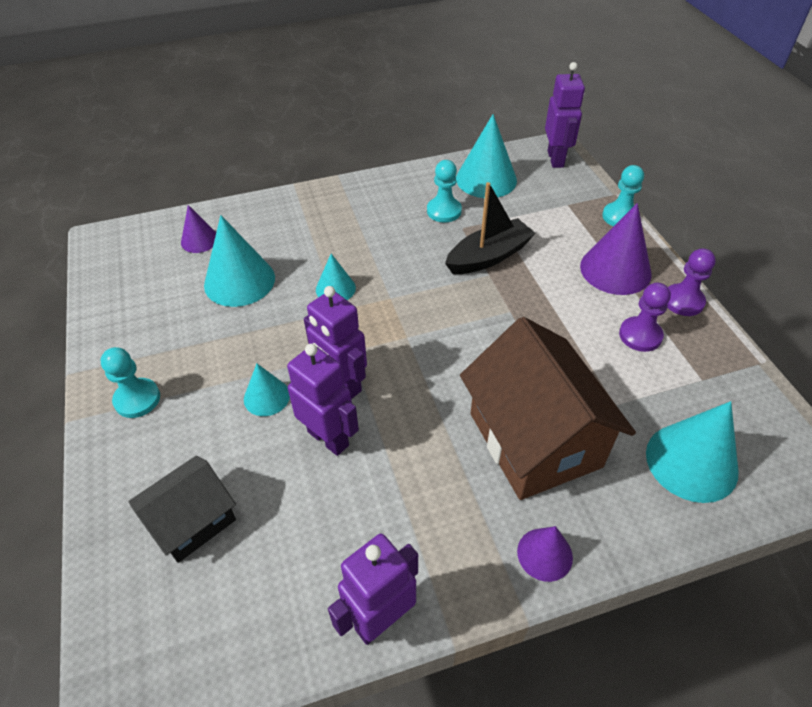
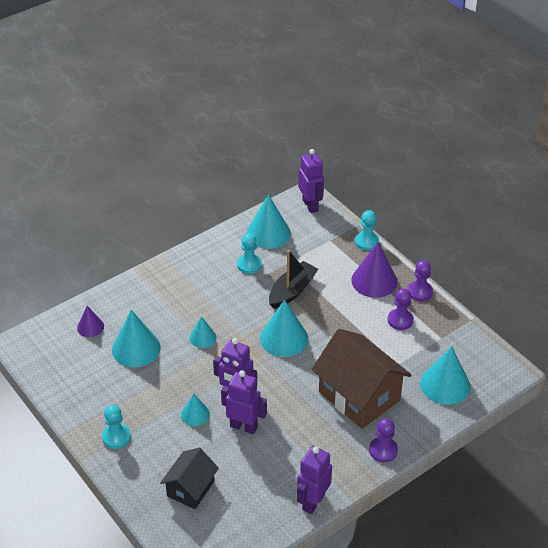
camera: 20 degrees left, 5 degrees down
(450, 318) = (284, 338): none -> turquoise cone
(544, 554) = (383, 450): purple cone -> purple pawn

